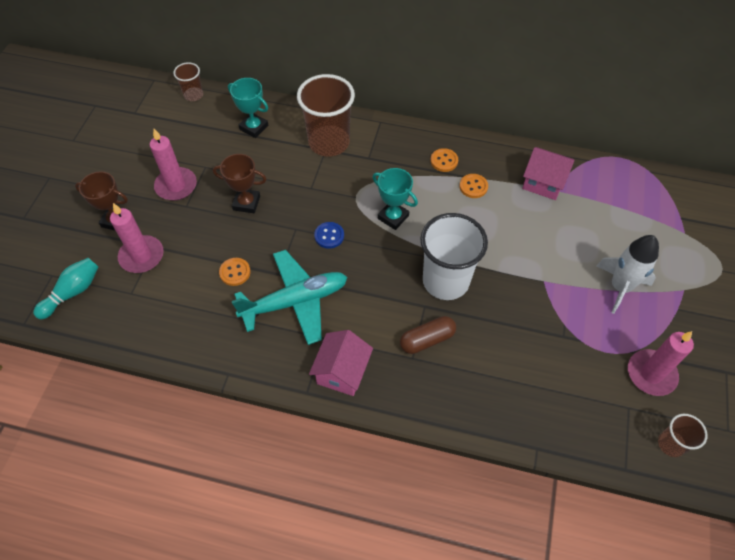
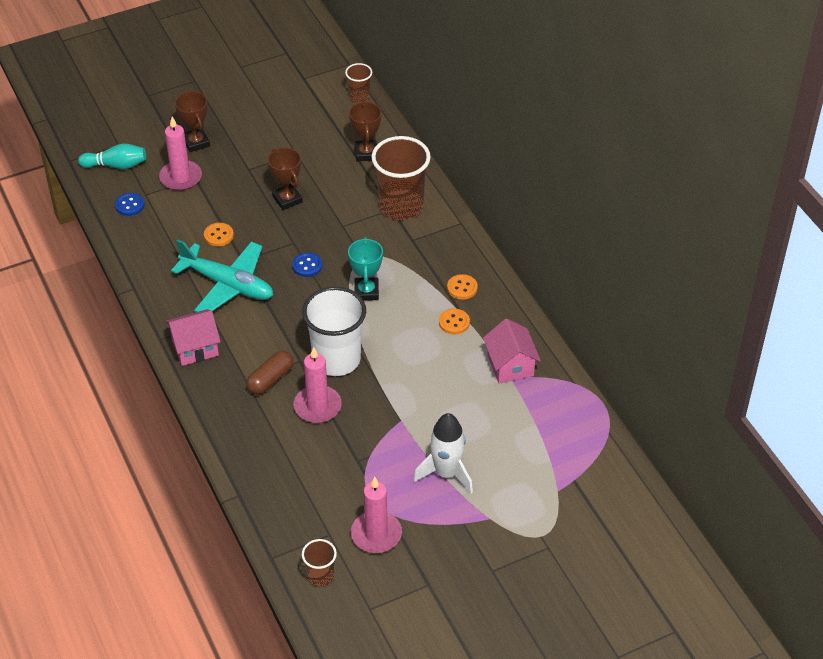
camera: 50 degrees right, 10 degrees down
(130, 313) = (129, 205): none -> blue button
(176, 186) = (260, 151): pink candle -> pink candle (317, 406)
(254, 127) = (366, 153): turquoise trophy -> brown trophy
(427, 340) = (270, 379): brown capsule -> brown capsule turned 75 degrees counterclockwise

